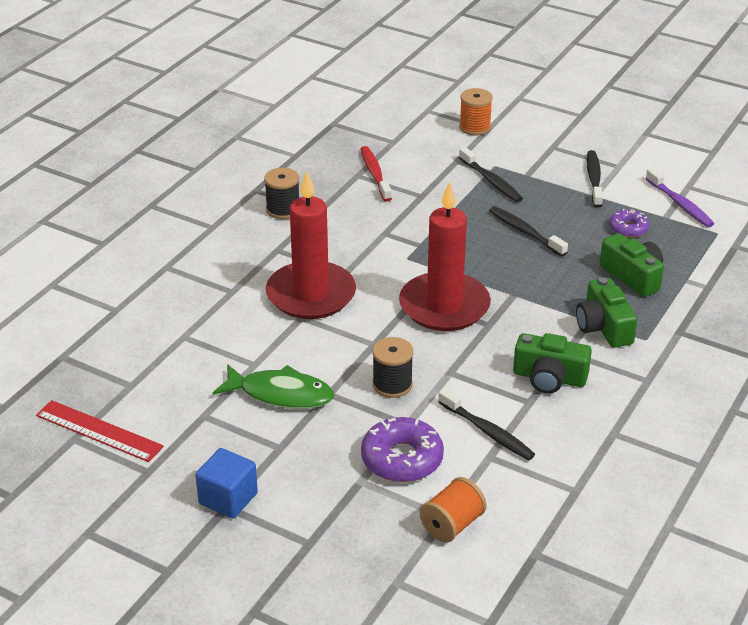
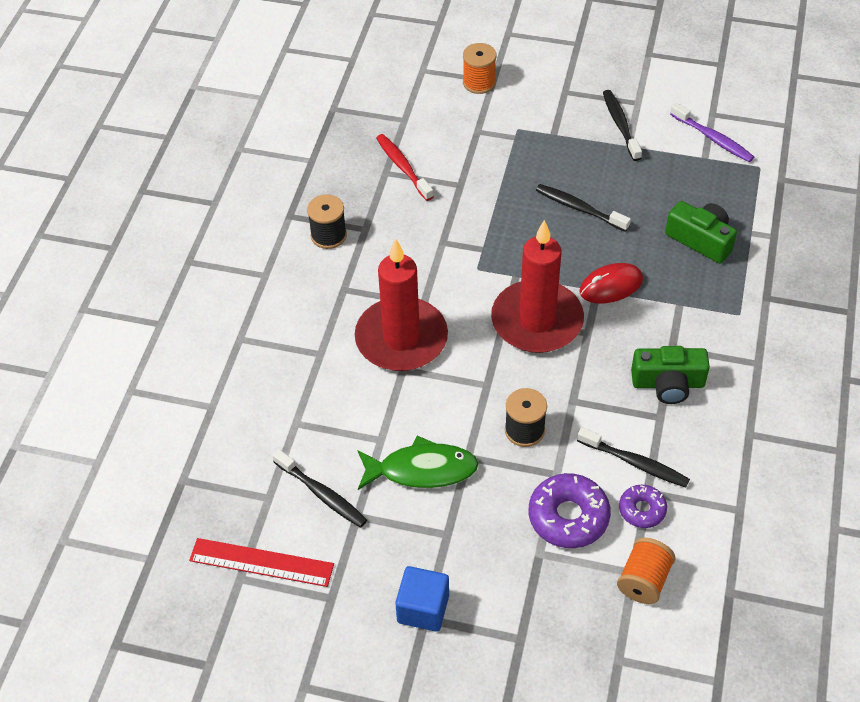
camera: 15 degrees left, 15 degrees up
(491, 181) = (522, 150): black toothbrush -> black toothbrush (322, 494)
(528, 294) = (611, 286): none -> red mouse
(603, 327) = (696, 309): green camera -> none
(628, 228) = (675, 181): purple donut -> purple donut (642, 510)

